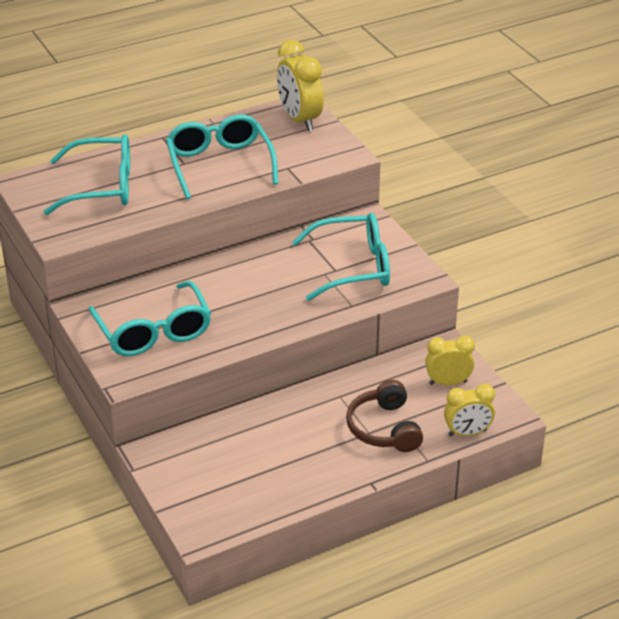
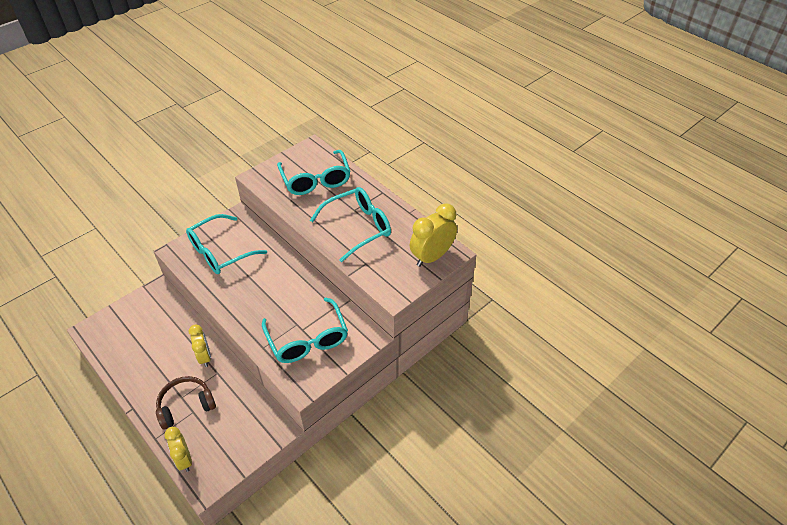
camera: 75 degrees right, 10 degrees up
(448, 382) = (238, 437): yellow clock -> yellow clock (204, 357)

